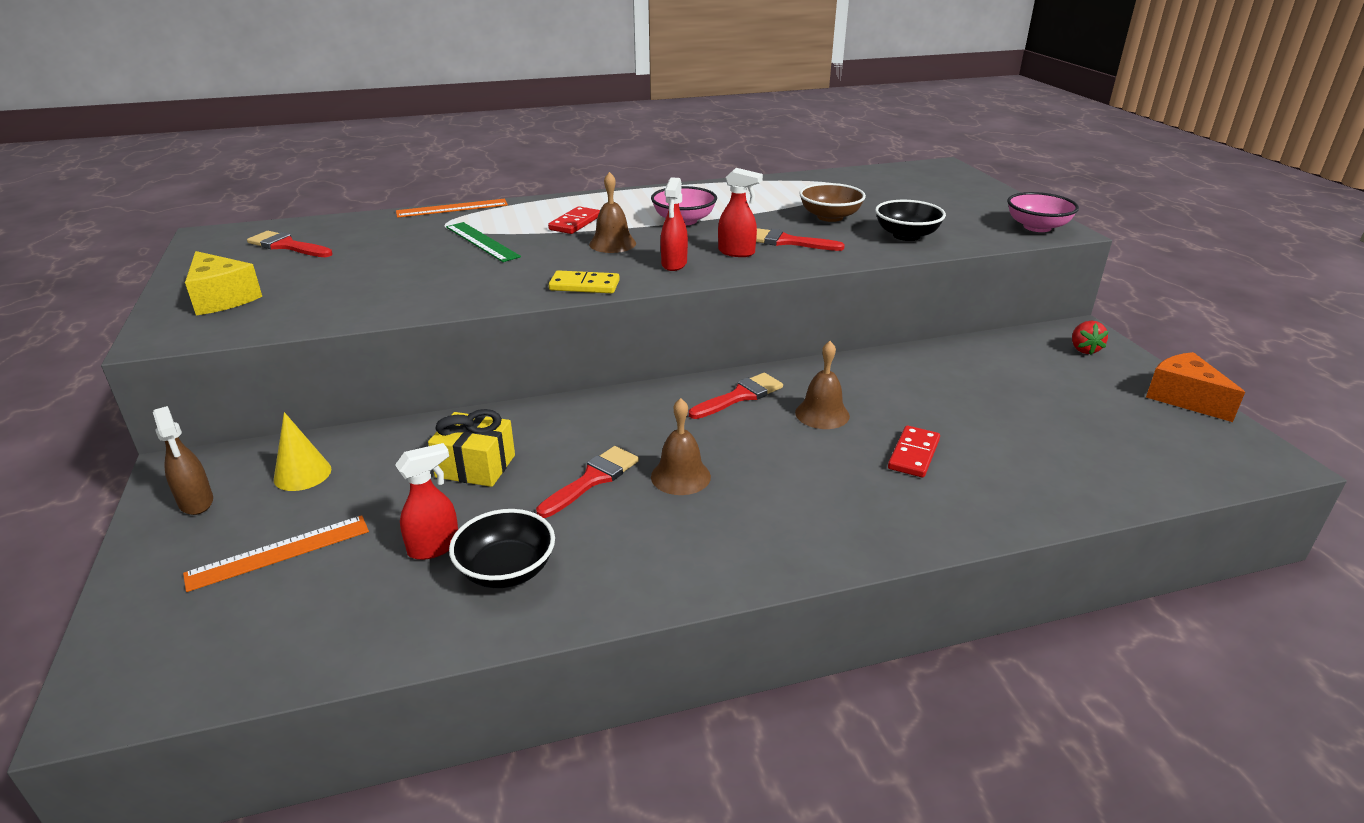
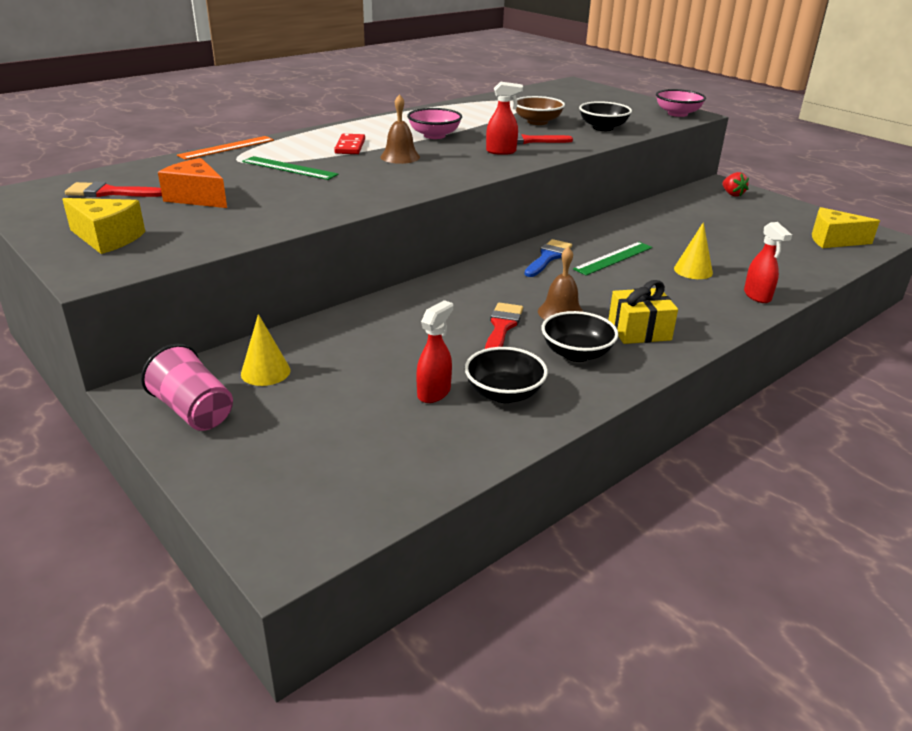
camera: 25 degrees left, 0 degrees up
(196, 502) = (193, 411): brown spray bottle -> pink cup
(279, 552) = (313, 425): orange ruler -> none
(475, 466) = (404, 337): yellow gift -> yellow gift (639, 331)
(584, 285) = (417, 186): yellow domino -> none
(643, 539) = (576, 353): none -> black bowl
(674, 264) = (465, 164): red spray bottle -> red spray bottle (757, 296)
(740, 396) = (548, 257): red brush -> blue brush
(822, 414) = (613, 258): brown bell -> green ruler
(913, 454) = (693, 270): red domino -> yellow cone
(1178, 450) = (833, 240): none -> yellow cheese
(1183, 398) = (810, 212): orange cheese -> orange cheese (197, 198)

